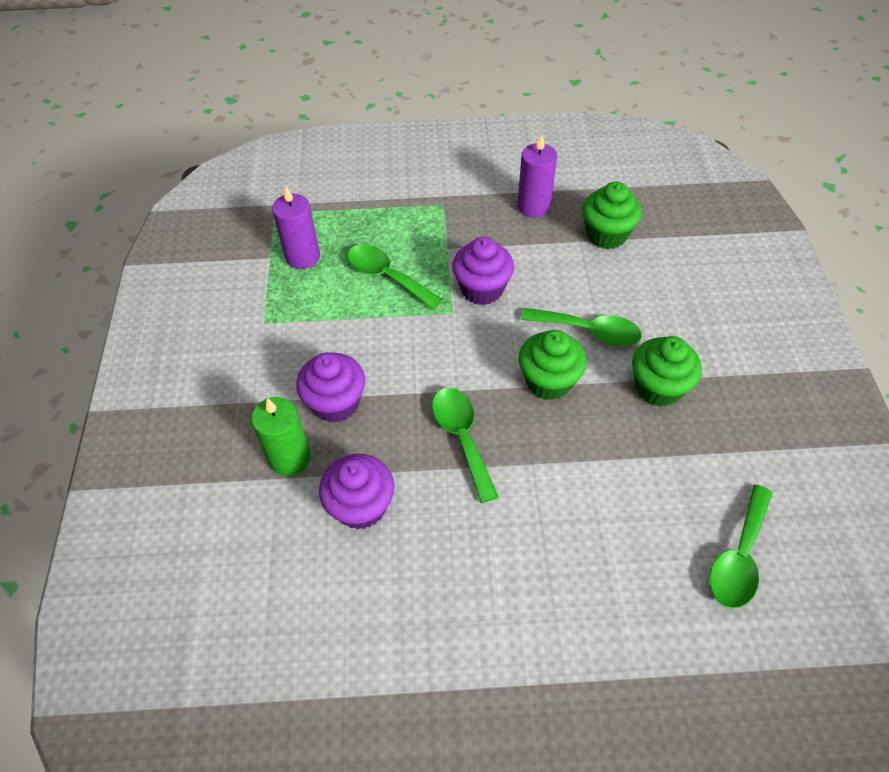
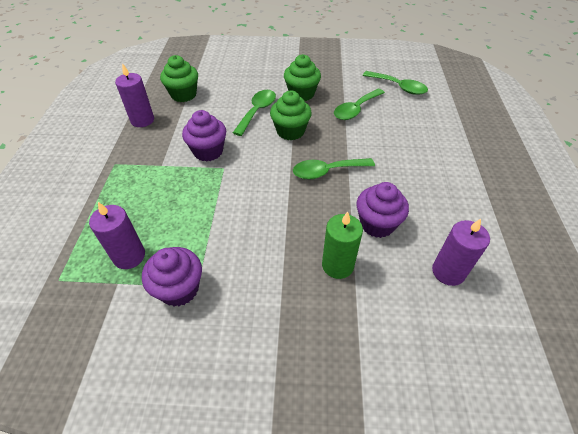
camera: 85 degrees left, 5 degrees down
(278, 597) = (448, 272): none -> purple candle
(336, 403) = (291, 236): purple cupcake -> purple cupcake (179, 289)
(386, 276) = (176, 200): green spoon -> green spoon (355, 109)

